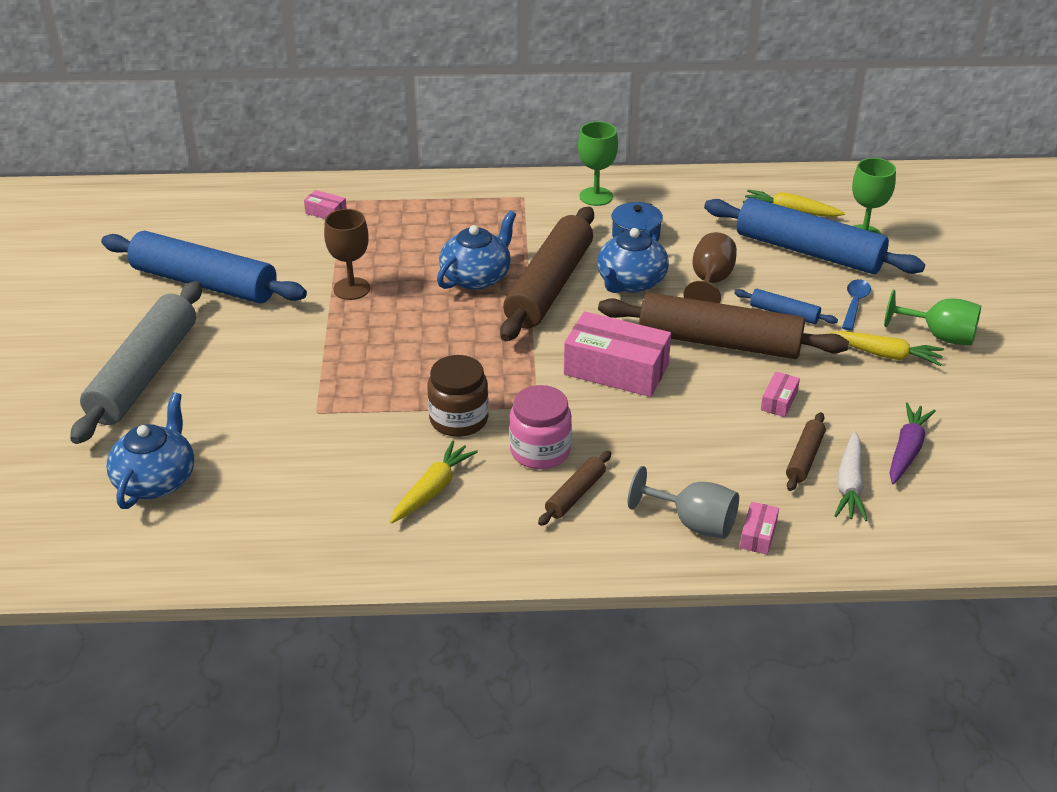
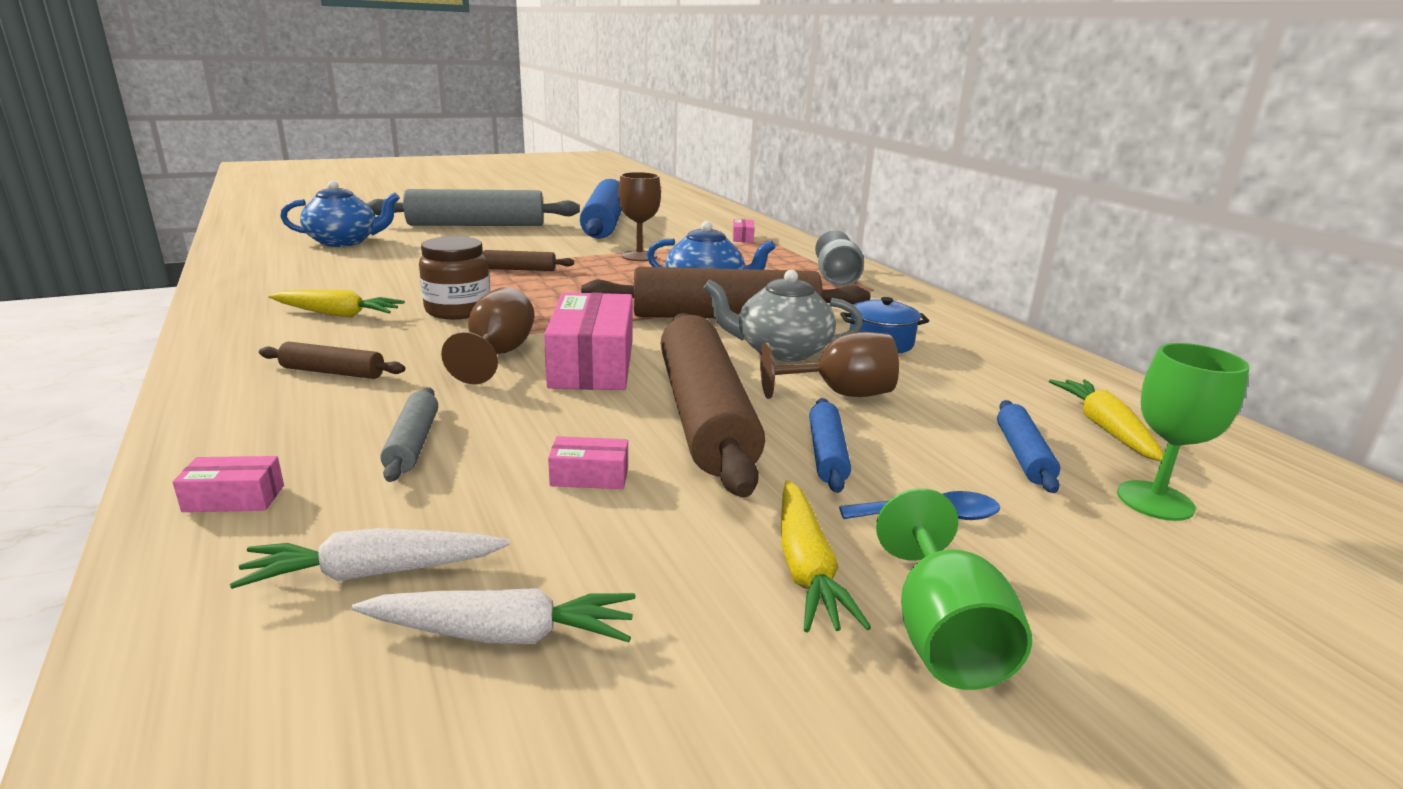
camera: 65 degrees right, 15 degrees down
(540, 451) = (414, 347): pink jar -> none
(576, 411) = (497, 354): none -> brown goblet
(596, 196) = (929, 316): green goblet -> none
(630, 282) = (781, 351): blue teapot -> grey teapot
(693, 523) = (270, 446): grey goblet -> grey goblet (836, 280)
(713, 463) = (413, 443): none -> grey rolling pin
(804, 458) = (444, 516): brown rolling pin -> brown rolling pin (519, 269)
(809, 251) = (1023, 455): blue rolling pin -> blue rolling pin, size x0.44
(906, 450) = (502, 634): purple carrot -> white carrot

